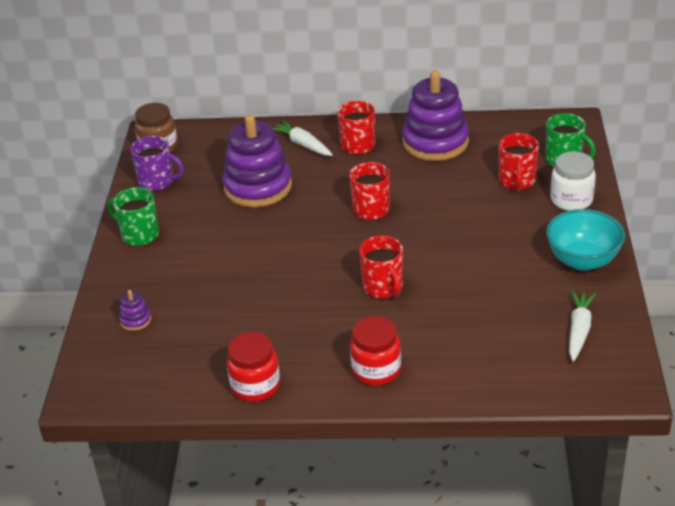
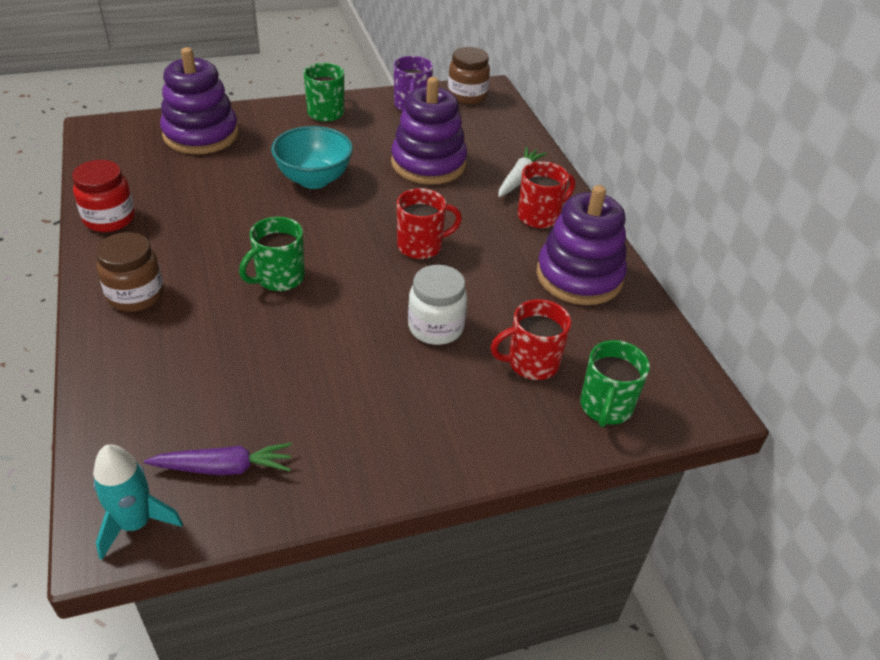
camera: 65 degrees right, 5 degrees up
(135, 320) = (201, 135): purple stacking toy -> purple stacking toy, size x2.45
(376, 370) = (136, 295): red jar -> brown jar
(383, 287) = (279, 278): red mug -> green mug
(571, 200) = (513, 426): white jar -> white jar (436, 327)
(579, 330) = (224, 468): white carrot -> purple carrot
(583, 261) = (376, 455): turquoise bowl -> turquoise bowl (314, 179)
(619, 374) = (135, 523): none -> turquoise rocket

